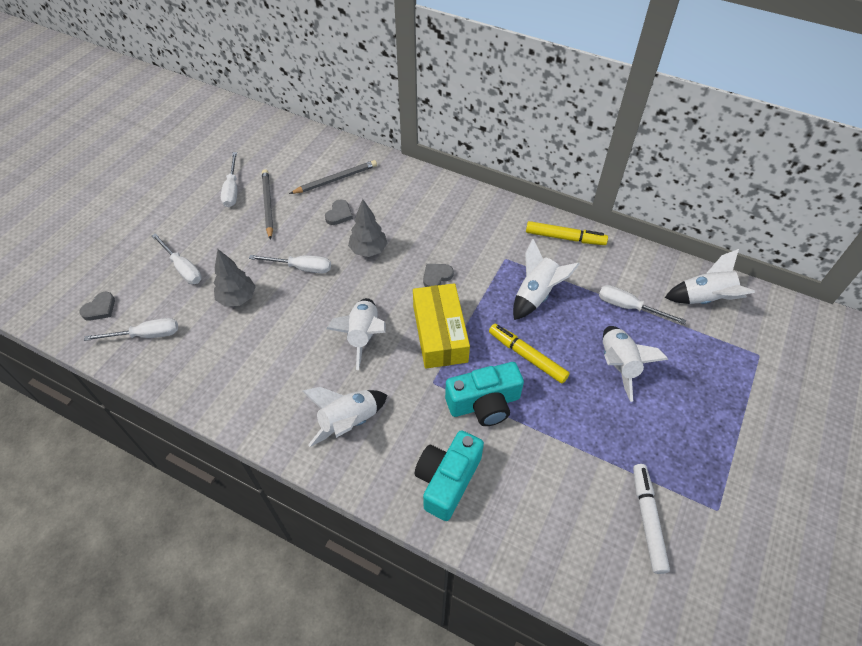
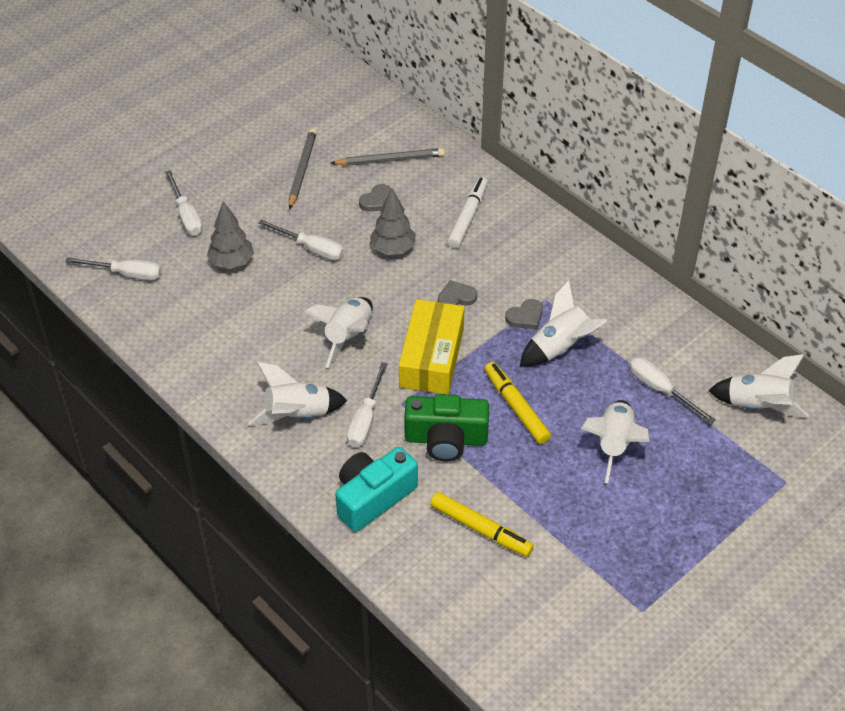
camera: 20 degrees right, 5 degrees down
(100, 308) = (89, 235): grey heart -> grey heart (525, 317)
(232, 190) = (269, 143): white screwdriver -> white screwdriver (365, 419)
(484, 403) = (446, 439): turquoise camera -> green camera
(565, 238) = (627, 295): yellow marker -> yellow marker (481, 529)
(647, 519) = (561, 595): white marker -> white marker (468, 217)

